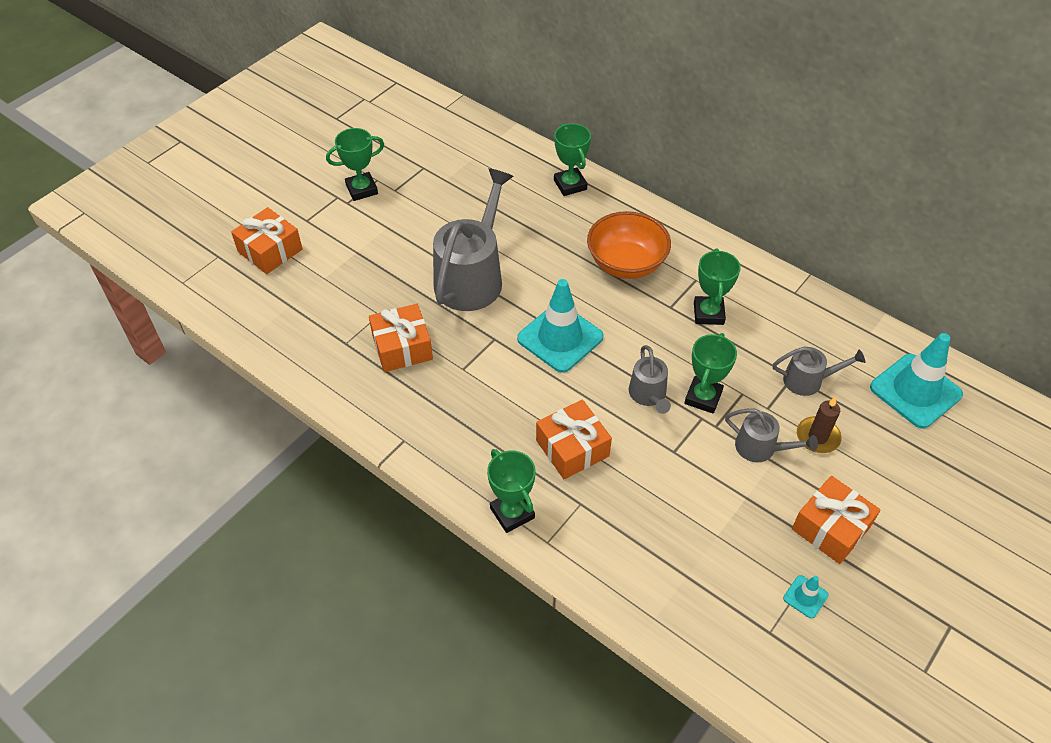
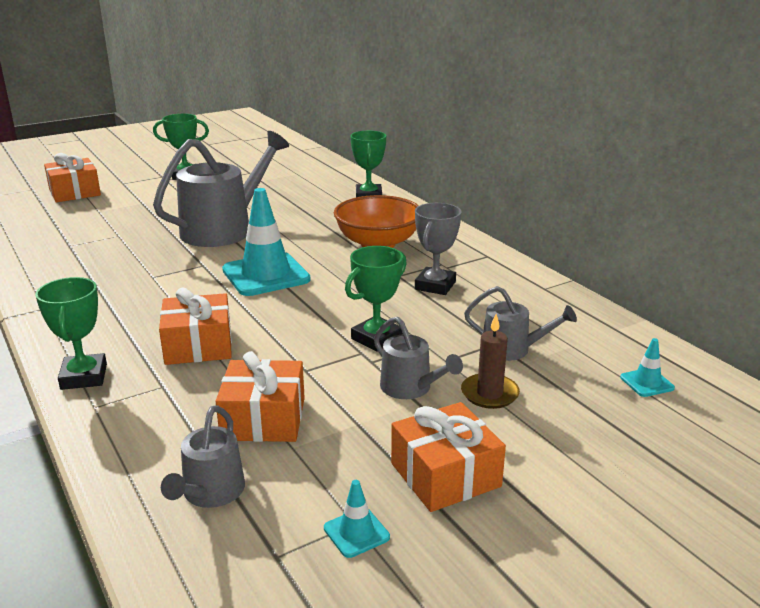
camera: 20 degrees right, 25 degrees down
(402, 347) = (114, 255): orange gift -> orange gift (263, 418)
(648, 395) = (318, 326): grey watering can -> grey watering can (210, 493)
(708, 313) = (435, 285): green trophy -> grey trophy
(915, 391) = (647, 383): turquoise traffic cone -> turquoise traffic cone, size x0.44

